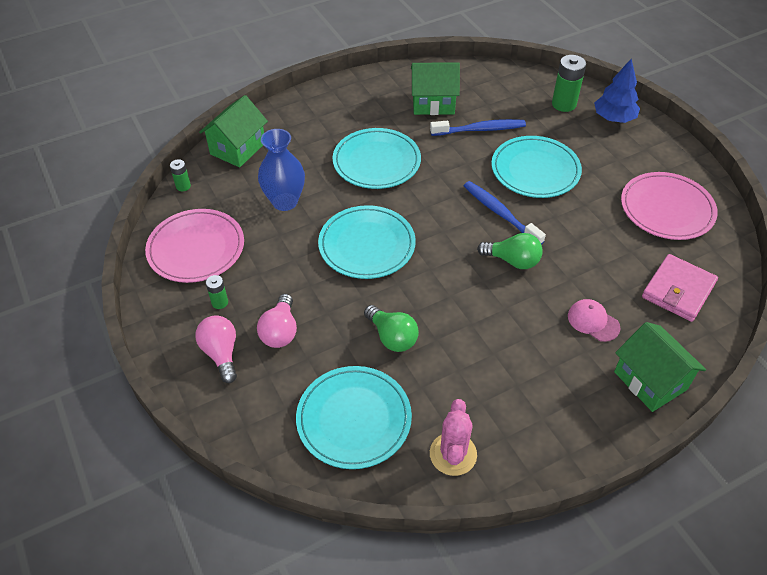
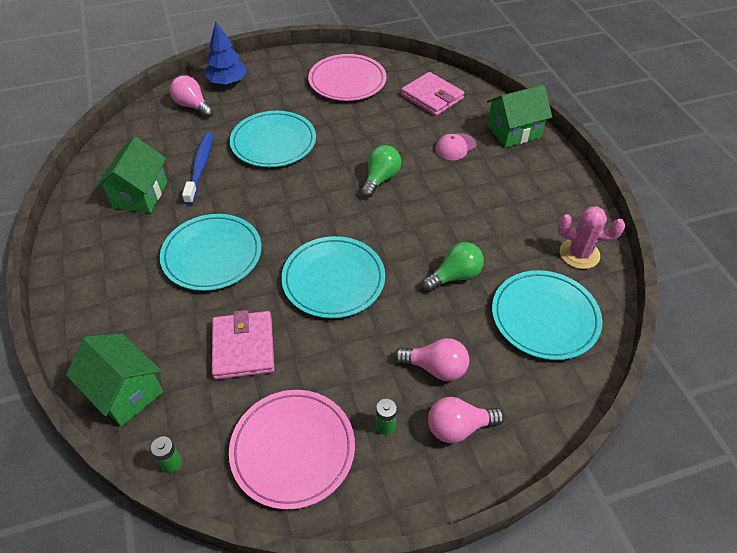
camera: 80 degrees left, 0 degrees up
(285, 202) = (243, 347): blue vase -> pink wallet
(500, 213) = (320, 175): blue toothbrush -> none
(564, 104) = (193, 106): green battery -> pink light bulb

